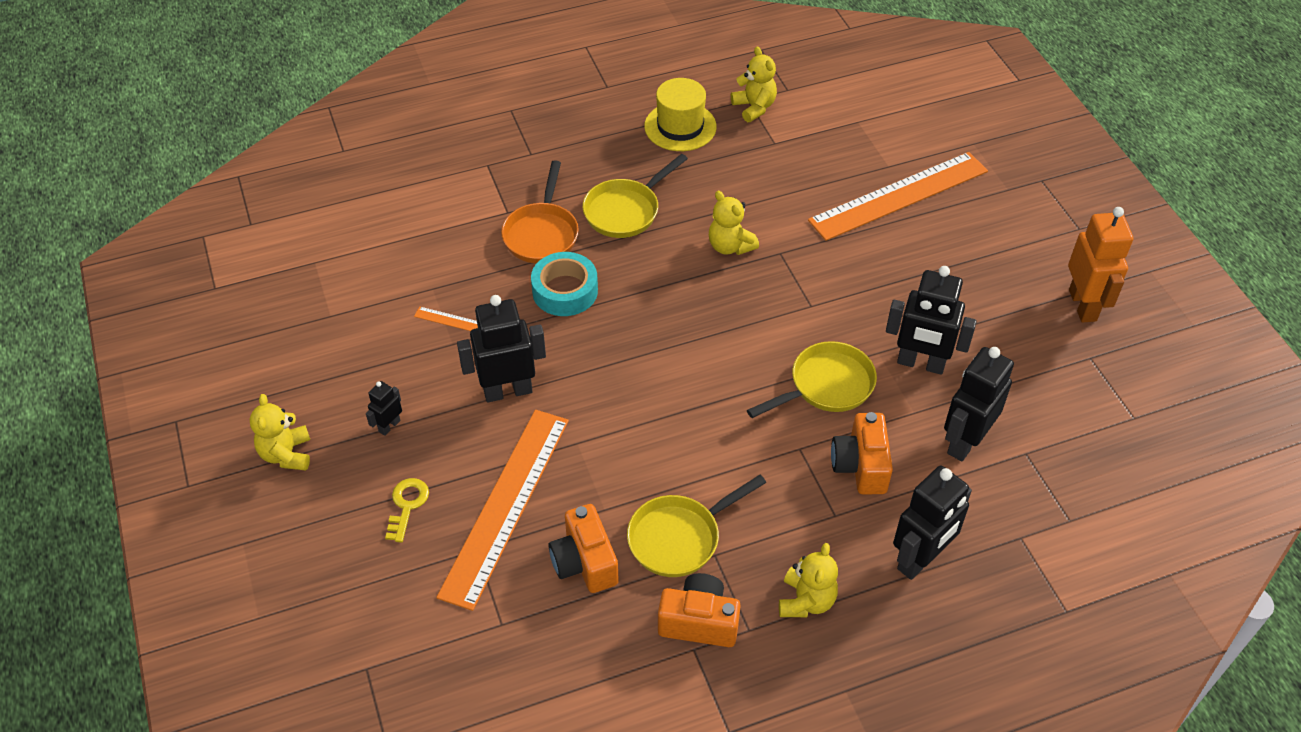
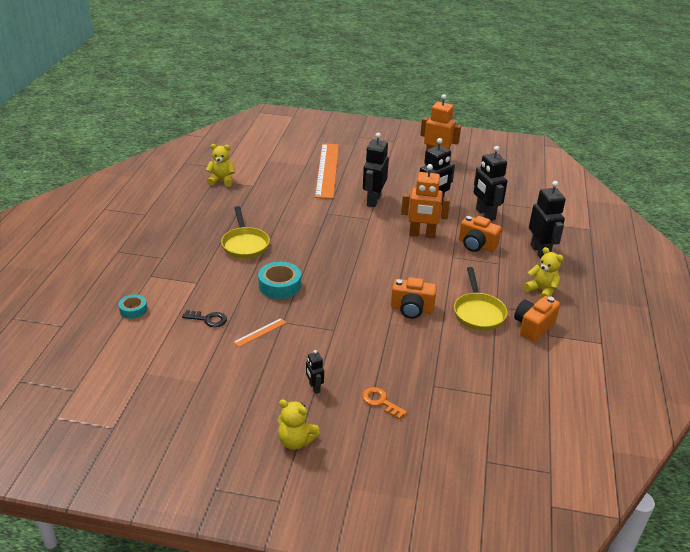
camera: 60 degrees left, 15 degrees down
(407, 505) = (380, 401): yellow key -> orange key
(413, 189) = (133, 310): none -> turquoise tape
(444, 262) = (208, 319): none -> black key
(505, 505) = (411, 363): orange ruler -> none
(508, 391) = (331, 332): black robot -> black robot (373, 200)
(542, 234) = (228, 277): orange pan -> none
(584, 562) = (471, 349): orange camera -> orange camera (412, 309)
(680, 126) = (206, 205): yellow hat -> none
(730, 246) = (306, 224): yellow teddy bear -> none
(826, 386) = (422, 235): yellow pan -> orange robot

